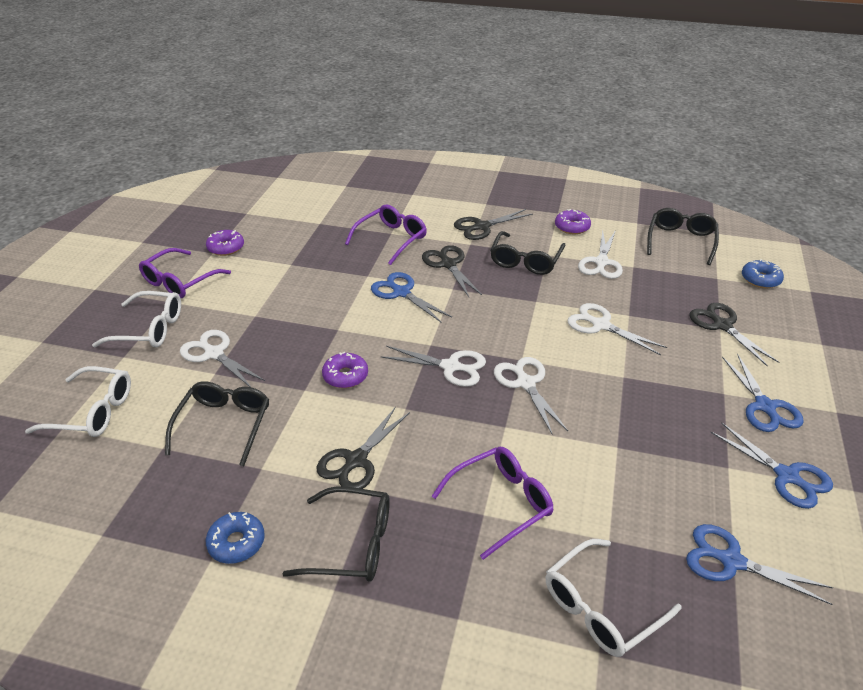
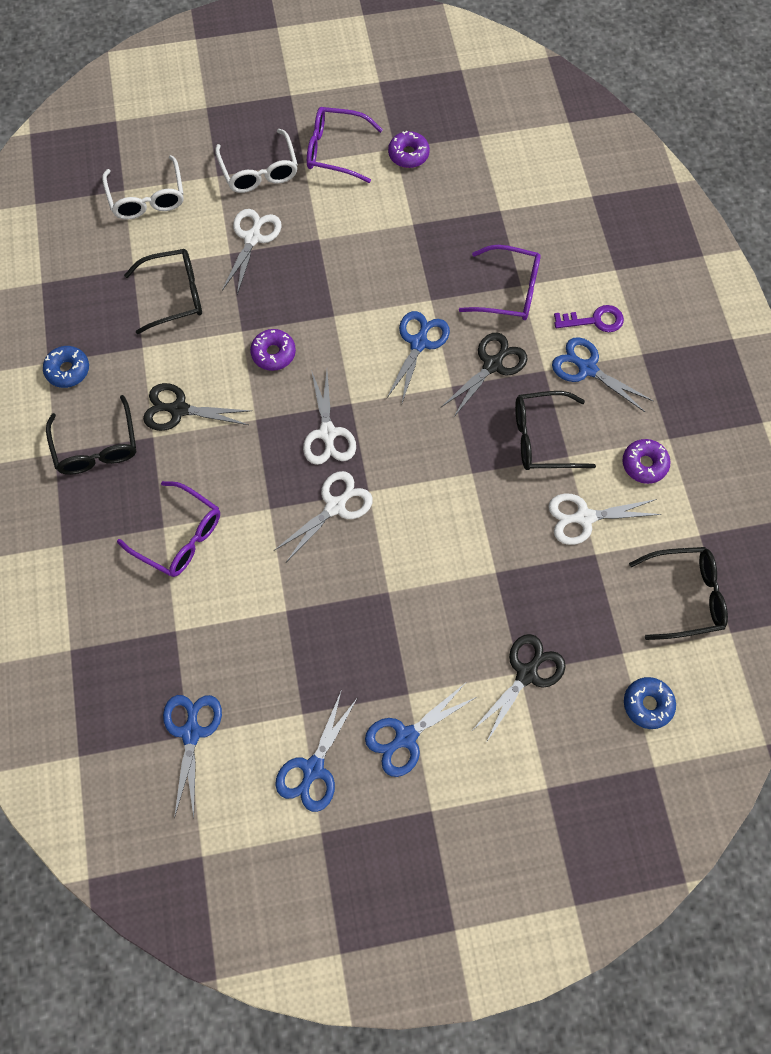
camera: 65 degrees right, 30 degrees up
(445, 213) = (594, 320): none -> purple key
(482, 227) = (587, 369): black scissors -> blue scissors
(601, 325) = (462, 549): white scissors -> none
(601, 607) = (108, 641): white glasses -> none

